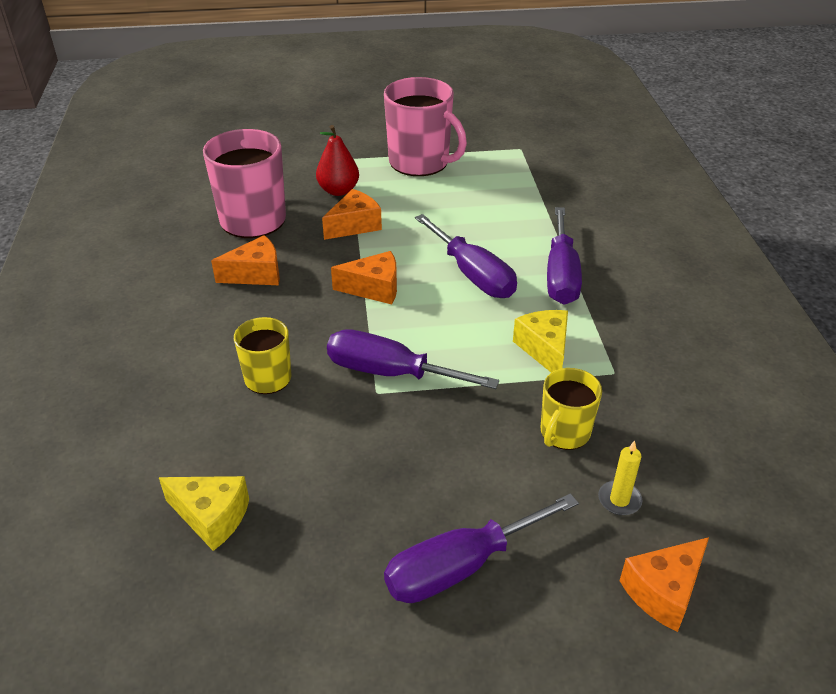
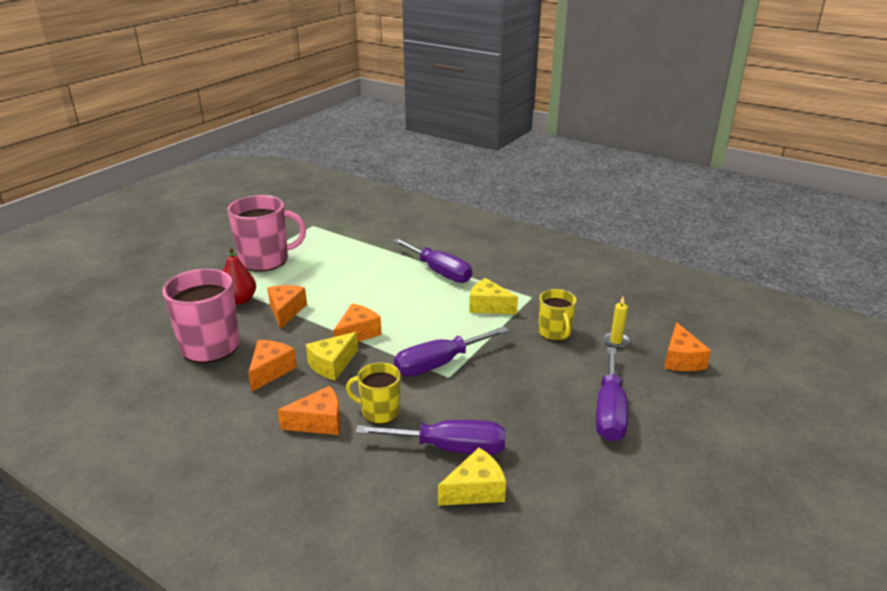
camera: 50 degrees left, 10 degrees down
(213, 348) = (319, 422): none -> orange cheese
(306, 303) = (332, 365): none -> yellow cheese
(473, 275) = (398, 296): purple screwdriver -> purple screwdriver (450, 448)

